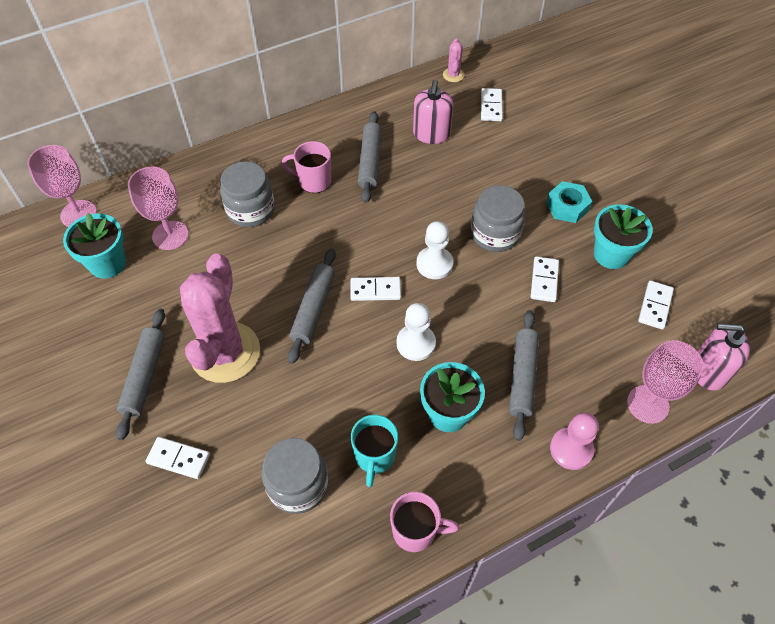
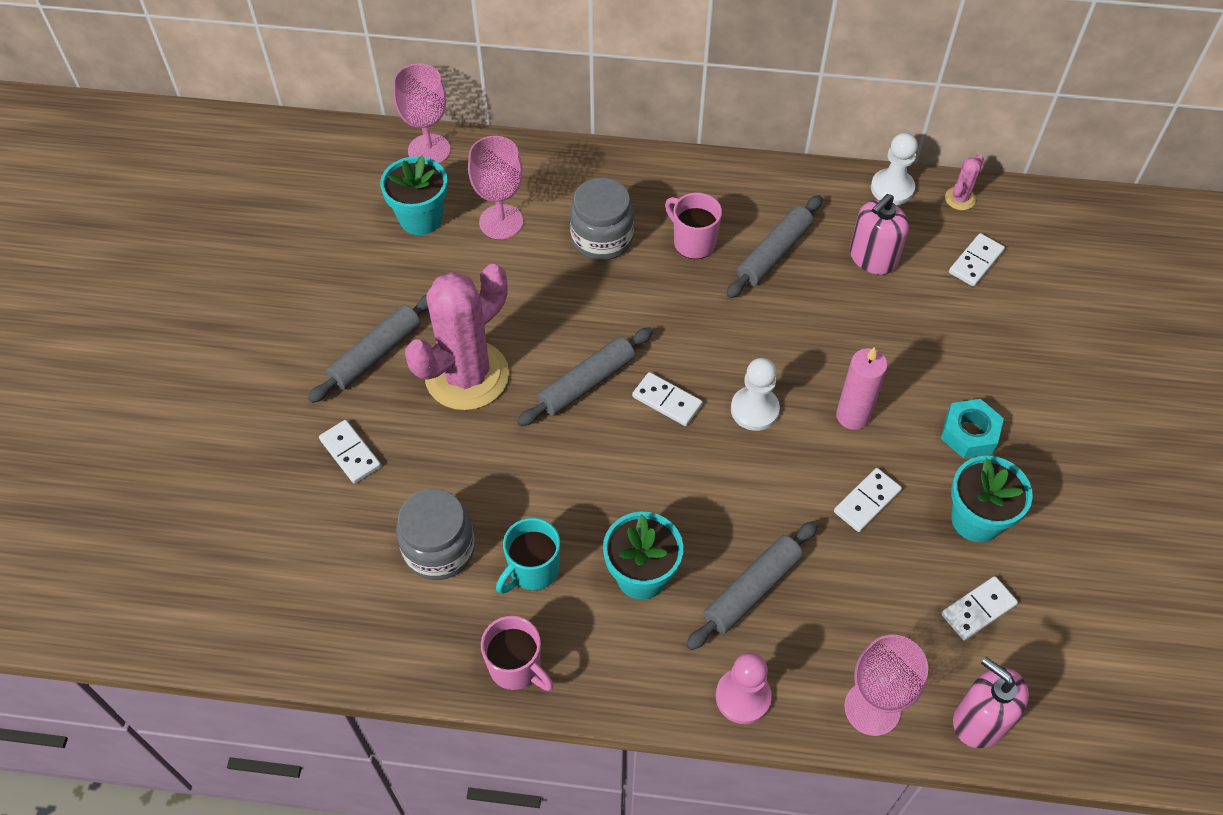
camera: 35 degrees right, 0 degrees up
(416, 343) = (665, 483): white pawn -> white pawn (892, 188)
(495, 234) = (852, 416): grey jar -> pink candle

